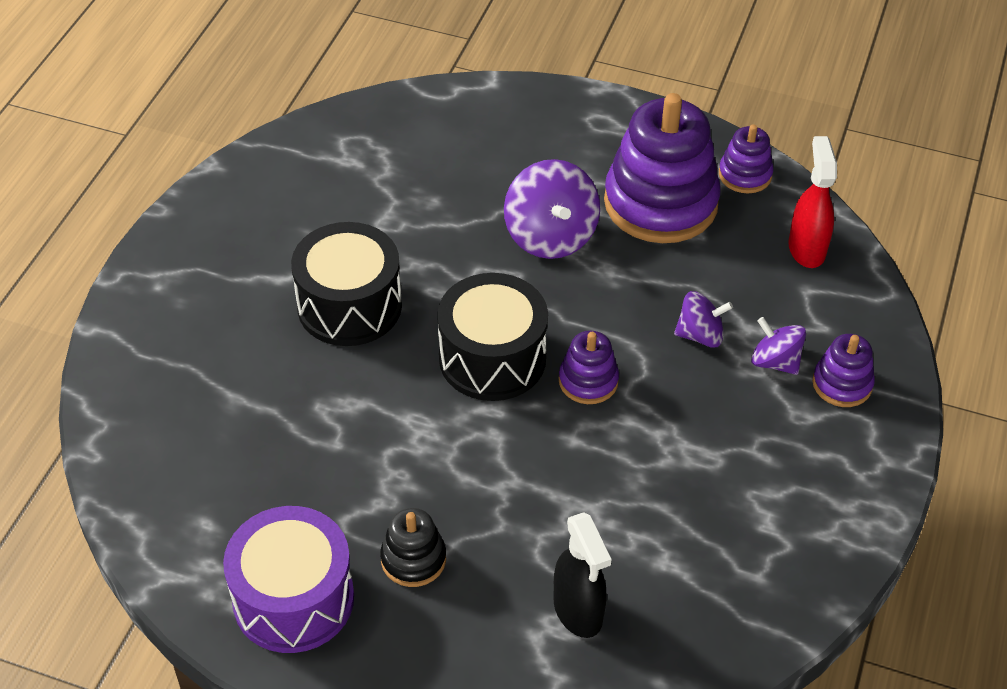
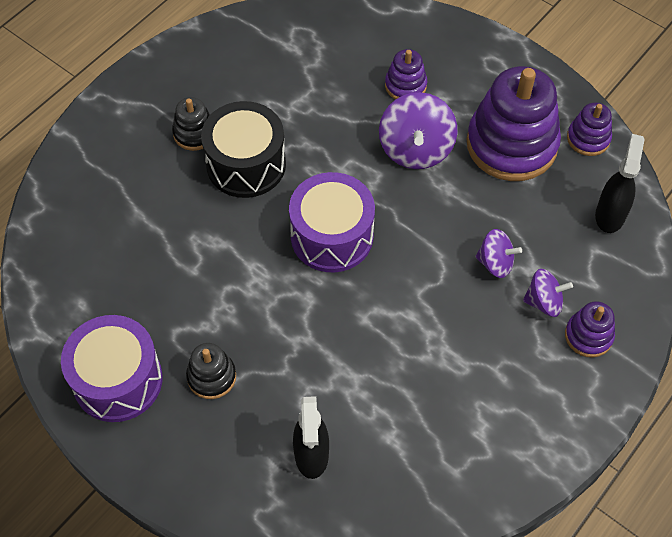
camera: 20 degrees right, 10 degrees up
(268, 287) = (194, 133): none -> black stacking toy
(492, 358) = (332, 236): black drum -> purple drum
(588, 381) = (395, 275): purple stacking toy -> purple stacking toy (405, 85)
(775, 362) = (544, 302): purple spinning top -> purple spinning top turned 120 degrees clockwise
(806, 249) = (610, 214): red spray bottle -> black spray bottle

